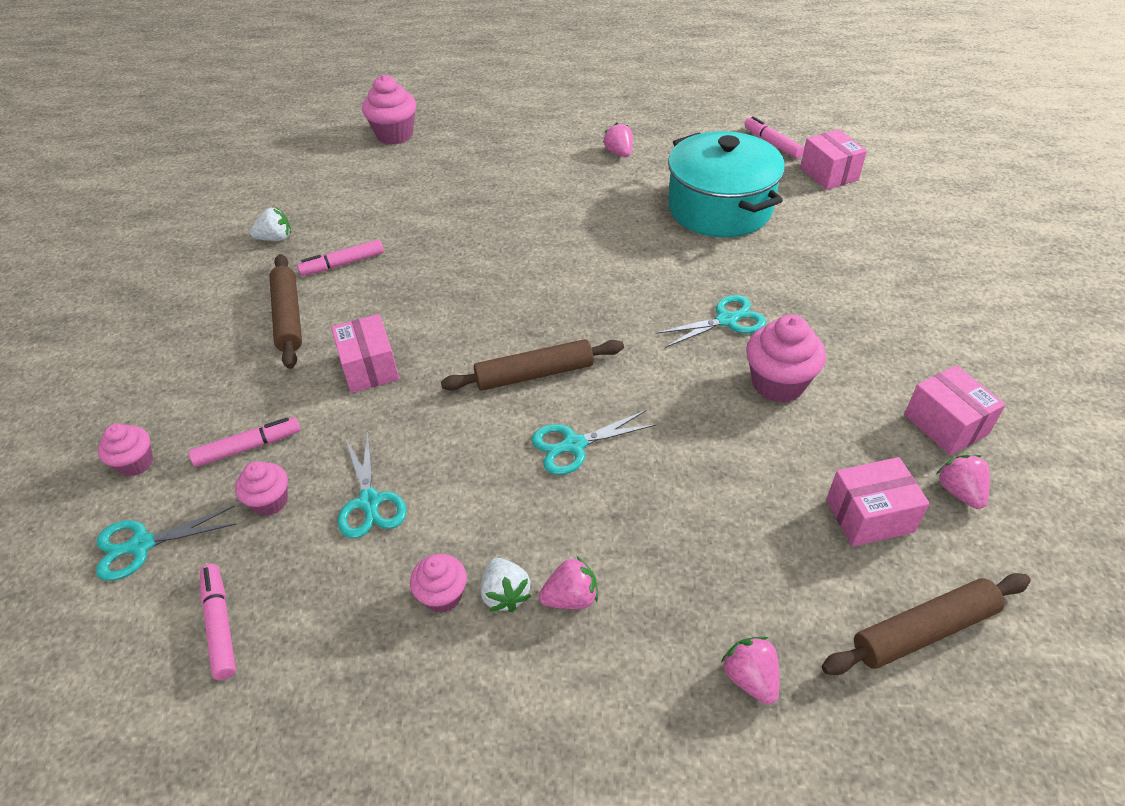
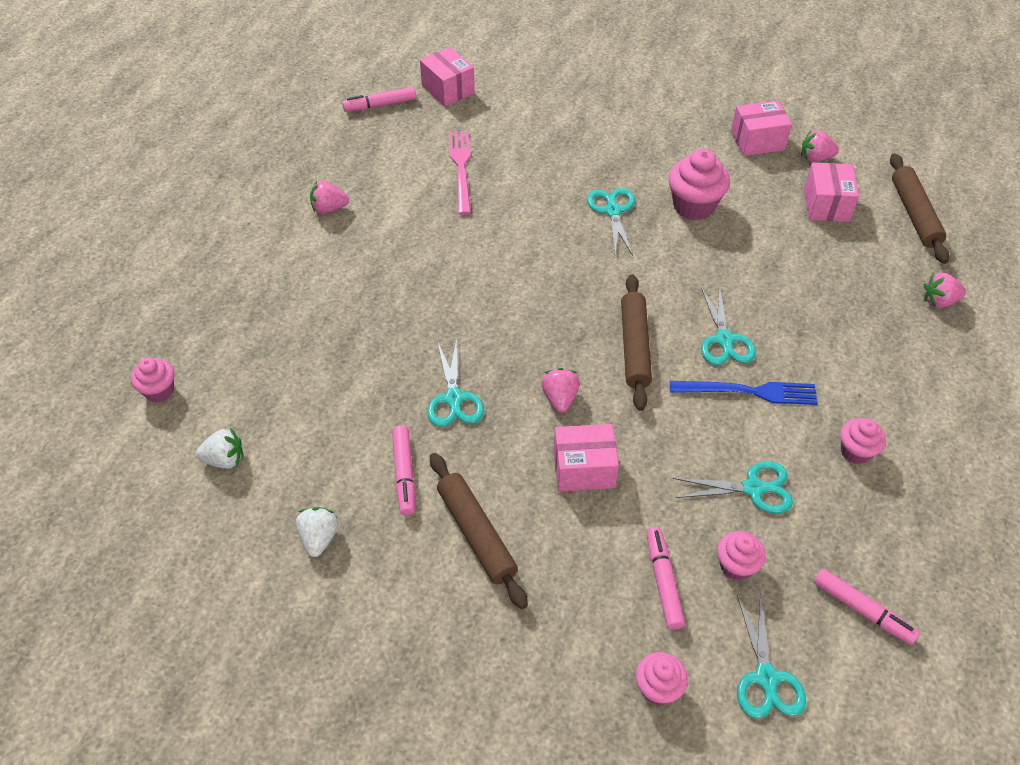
camera: 75 degrees left, 5 degrees up
(220, 624) = (862, 610): pink marker -> pink marker turned 135 degrees counterclockwise
(288, 317) = (476, 534): brown rolling pin -> brown rolling pin turned 60 degrees clockwise
(395, 135) = (159, 391): pink cupcake -> pink cupcake, size x0.60
(429, 271) = (454, 398): none -> turquoise scissors
(504, 478) = (748, 392): none -> blue fork
(505, 594) = (859, 413): white strawberry -> white strawberry (224, 459)
(571, 597) = (868, 375): pink strawberry -> pink strawberry (559, 398)
(720, 208) = (461, 168): turquoise pot -> pink fork
(829, 174) = (448, 89): pink box -> pink box turned 60 degrees clockwise

